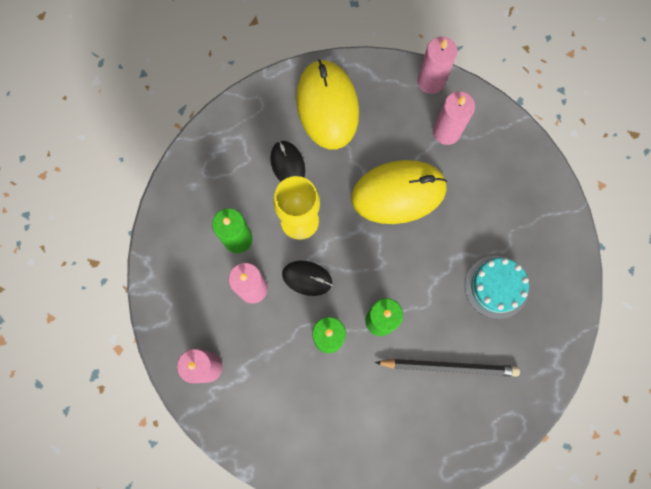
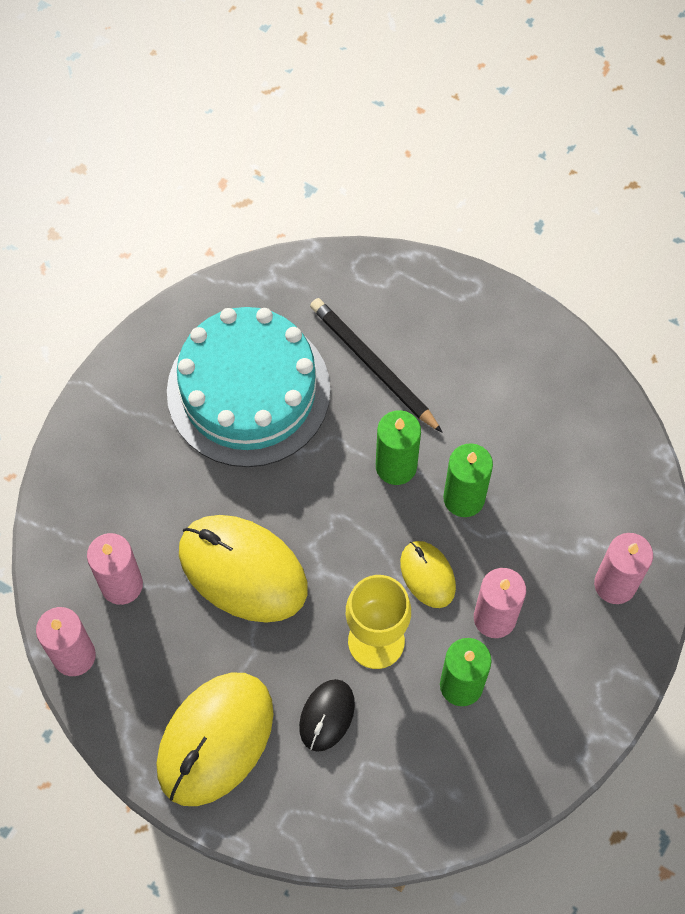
camera: 135 degrees left, 10 degrees down
(307, 278) = (427, 575): black mouse -> yellow mouse
(496, 287) = (248, 391): turquoise cake -> turquoise cake, size x1.86

